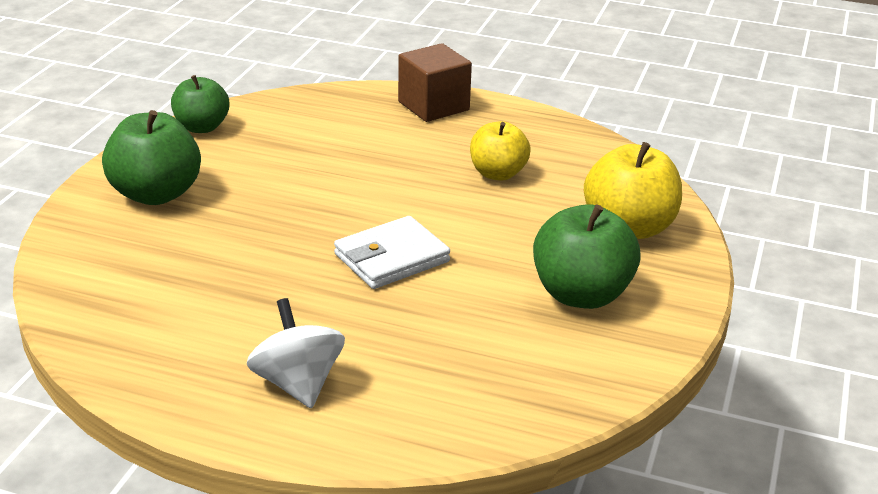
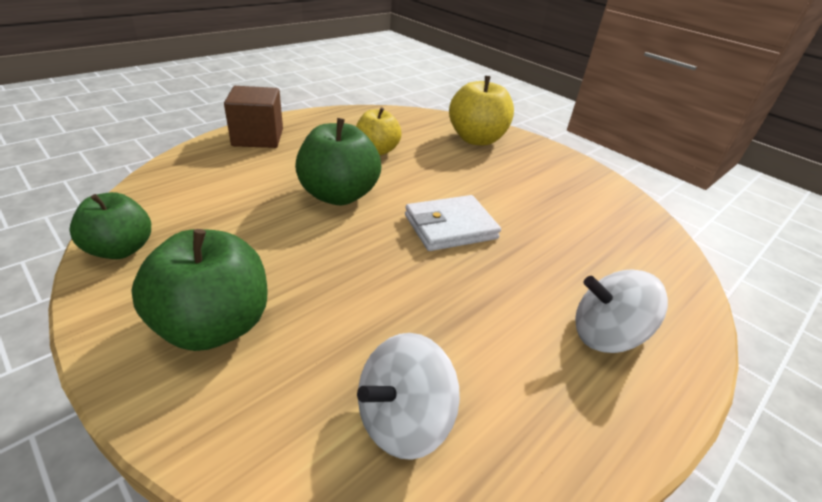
camera: 65 degrees left, 5 degrees up
(124, 296) = (403, 420): none -> white spinning top
(391, 258) = (450, 227): white wallet -> white wallet turned 75 degrees clockwise
(581, 294) = (538, 178): green apple -> green apple (338, 195)

